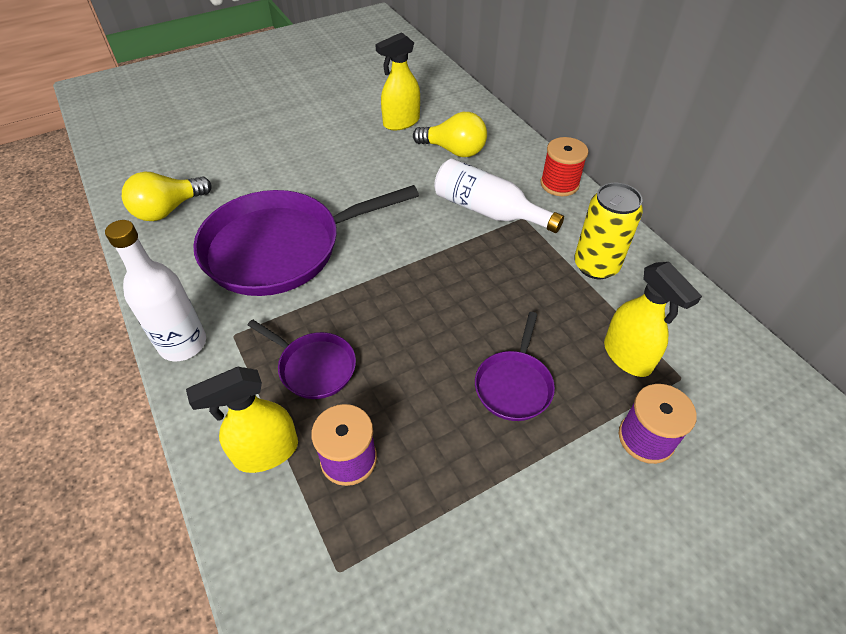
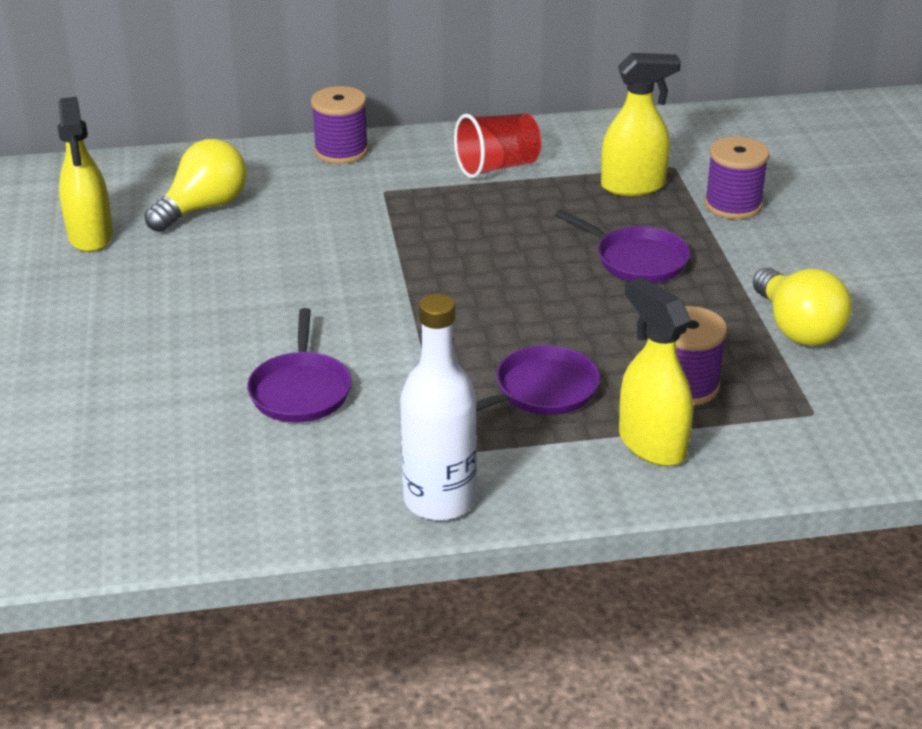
camera: 70 degrees left, 15 degrees down
(168, 210) = (115, 498): yellow light bulb -> yellow light bulb (797, 328)
(266, 452) = (651, 444): yellow spray bottle -> yellow spray bottle turned 150 degrees clockwise
(280, 248) = (300, 390): purple pan -> purple pan, size x0.47
(488, 211) = (351, 211): white bottle -> none
(559, 184) = (341, 151): red spool -> purple spool
(596, 266) = (497, 167): yellow can -> red cup

